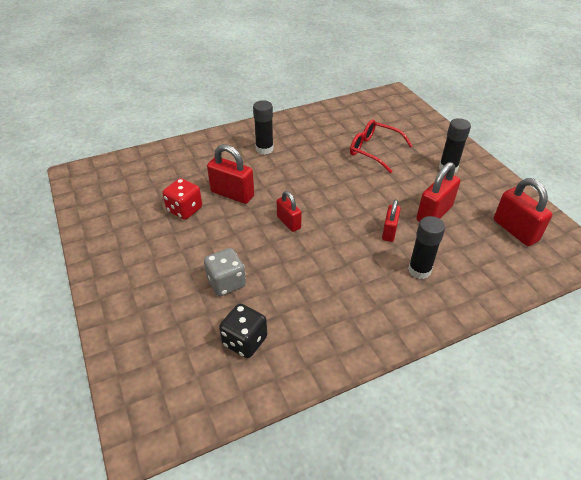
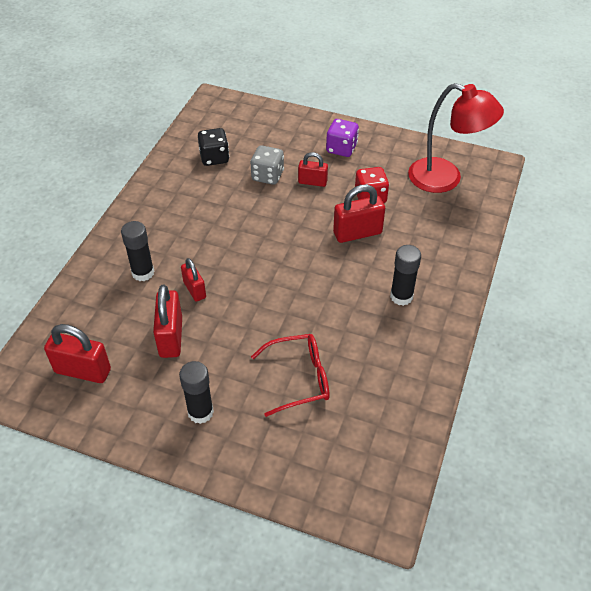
camera: 135 degrees right, 5 degrees up
(119, 187) = (445, 179): none -> red lamp
(135, 262) = (341, 149): none -> purple dice
(288, 222) = (282, 241): red padlock -> red padlock (312, 182)

